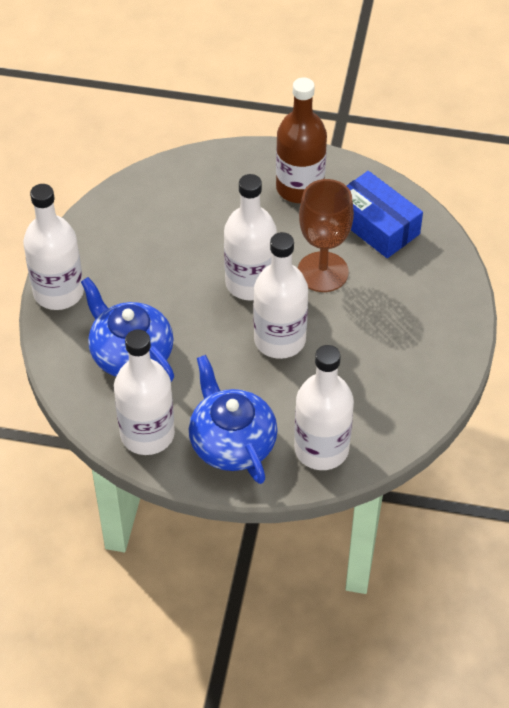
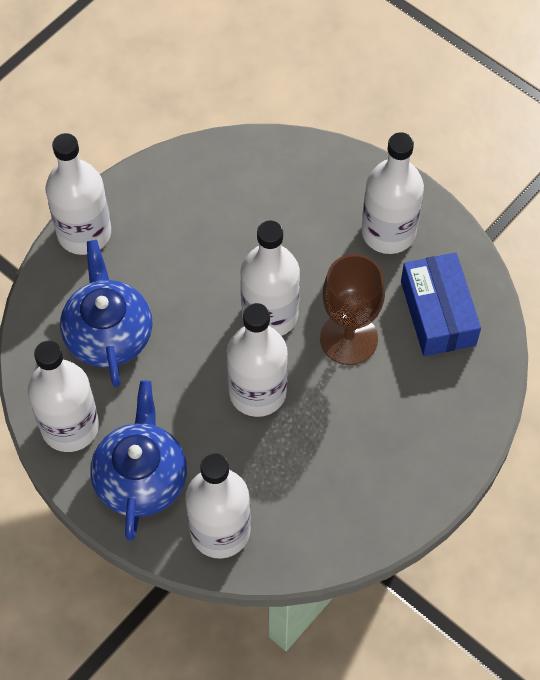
camera: 30 degrees right, 10 degrees up
(299, 188) = (388, 232): brown bottle -> white bottle

